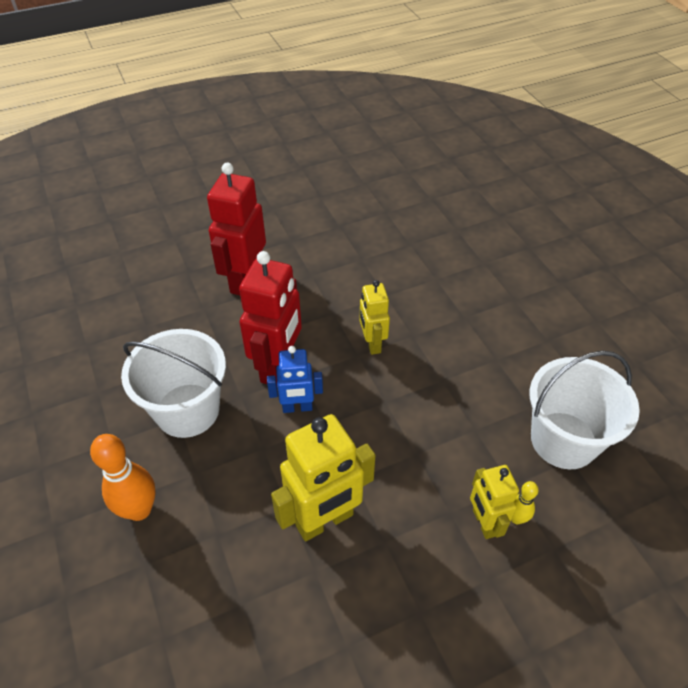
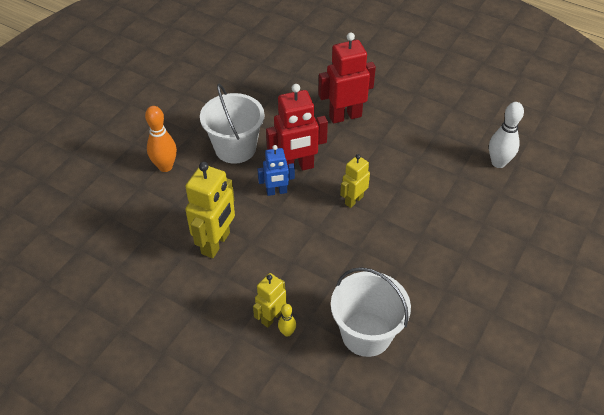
camera: 55 degrees right, 0 degrees up
(297, 407) = (276, 192): blue robot -> blue robot turned 60 degrees counterclockwise
(325, 520) = (216, 243): yellow robot -> yellow robot turned 90 degrees counterclockwise
(419, 209) = (498, 163): none -> white bowling pin

